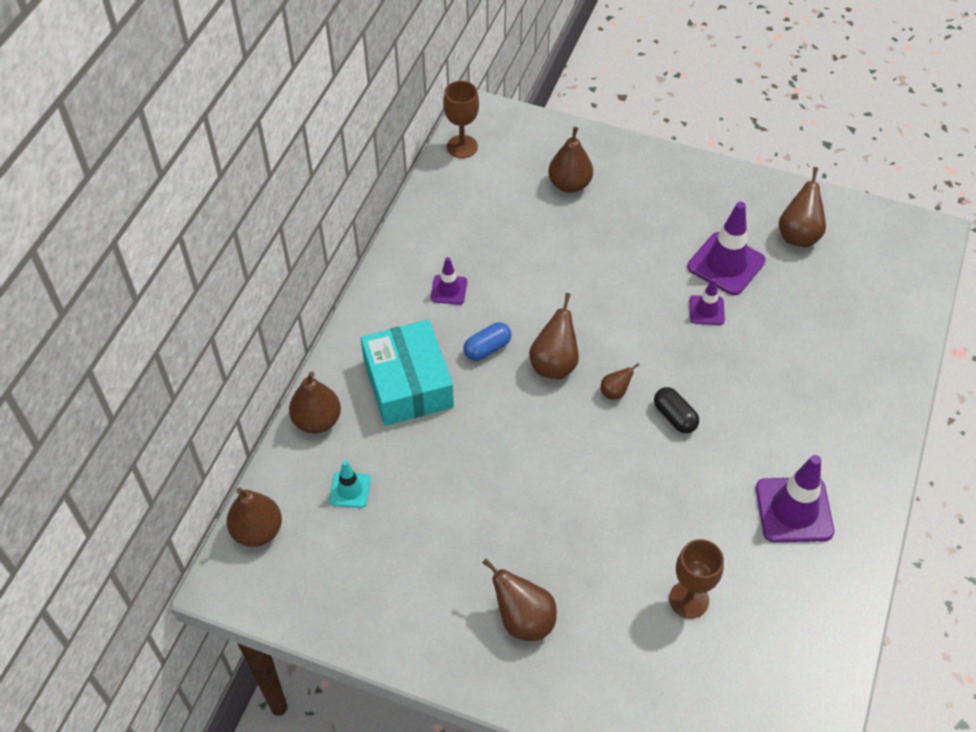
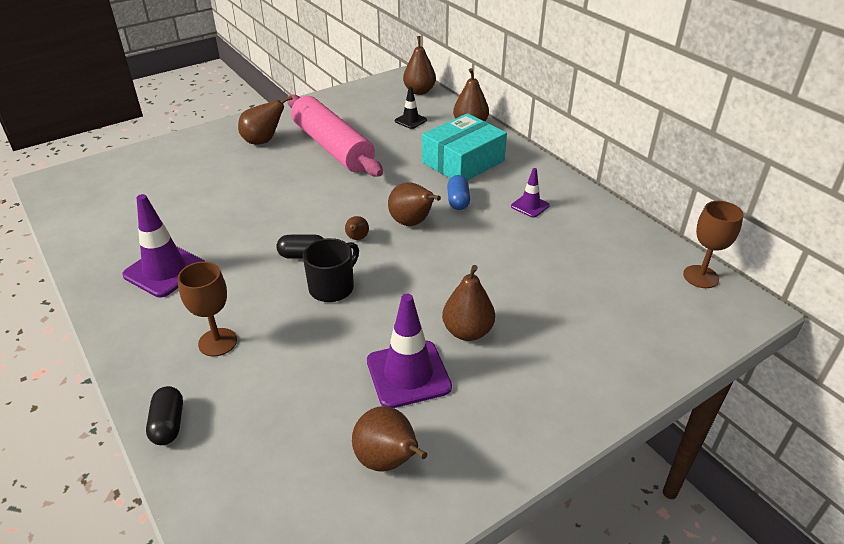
camera: 125 degrees right, 15 degrees down
(350, 490) = (410, 120): turquoise traffic cone -> black traffic cone
(408, 383) = (463, 162): turquoise box -> turquoise box turned 60 degrees counterclockwise
(476, 531) = (332, 147): none -> pink rolling pin
(569, 184) = (601, 321): brown pear -> brown pear (467, 331)
(689, 599) = (187, 196): brown goblet -> brown goblet (217, 342)
(690, 366) = (332, 287): none -> black mug
(706, 310) = (372, 328): purple traffic cone -> none
(899, 366) = (168, 424): none -> black capsule

